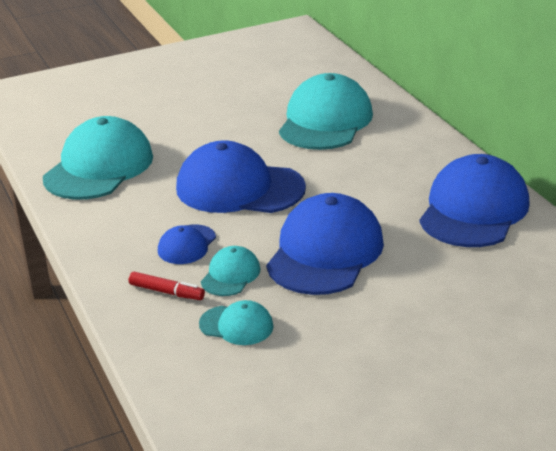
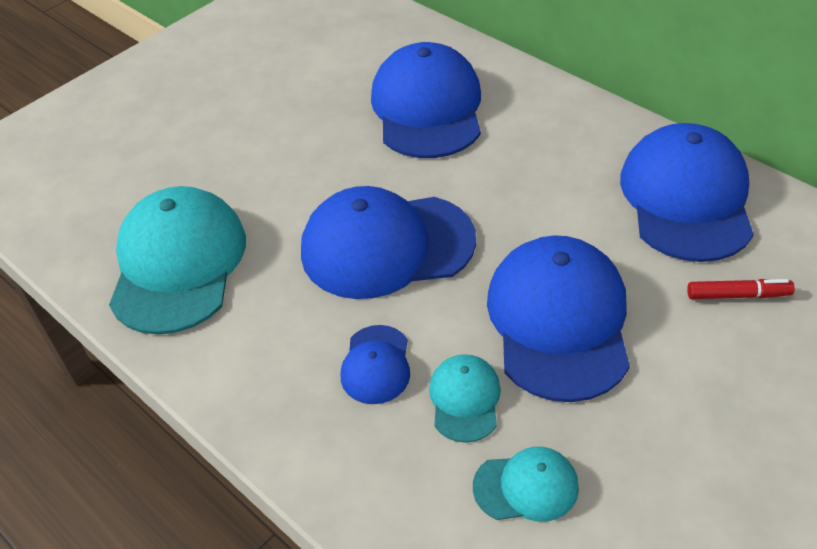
camera: 20 degrees left, 15 degrees up
(167, 292) = (399, 458): red marker -> red marker (738, 295)
(325, 121) = (427, 108): turquoise cap -> blue cap

